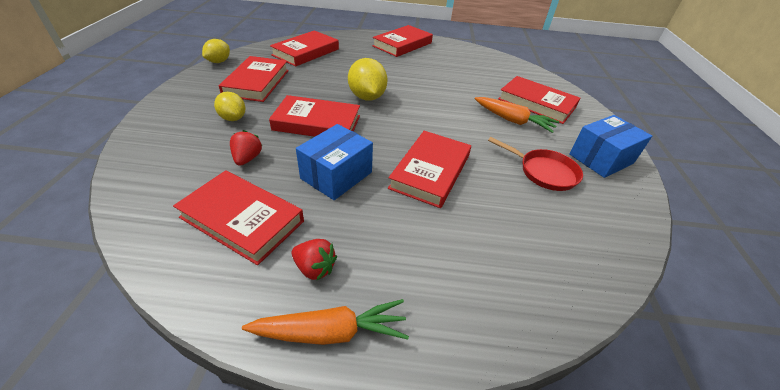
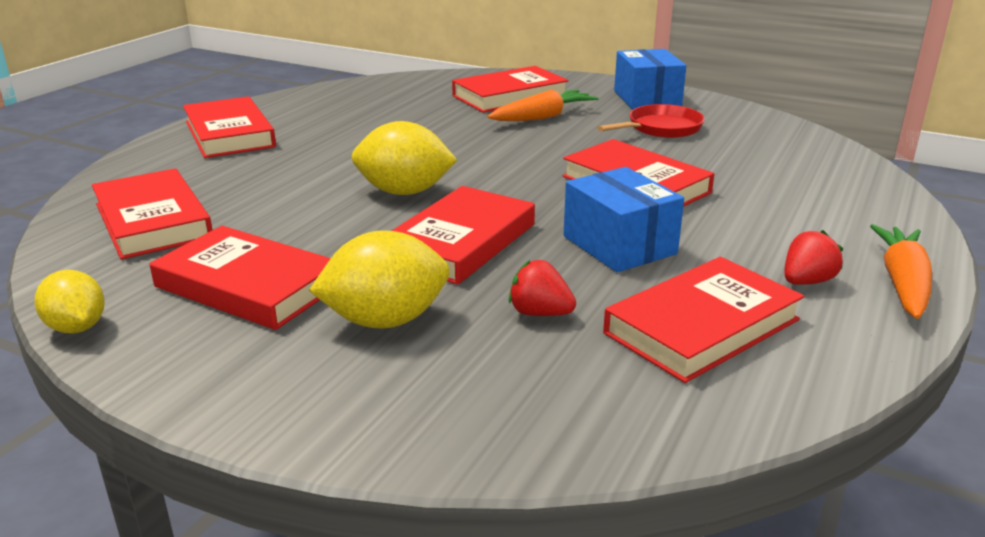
camera: 65 degrees left, 15 degrees down
(233, 118) = (385, 320): yellow lemon -> yellow lemon, size x1.57

